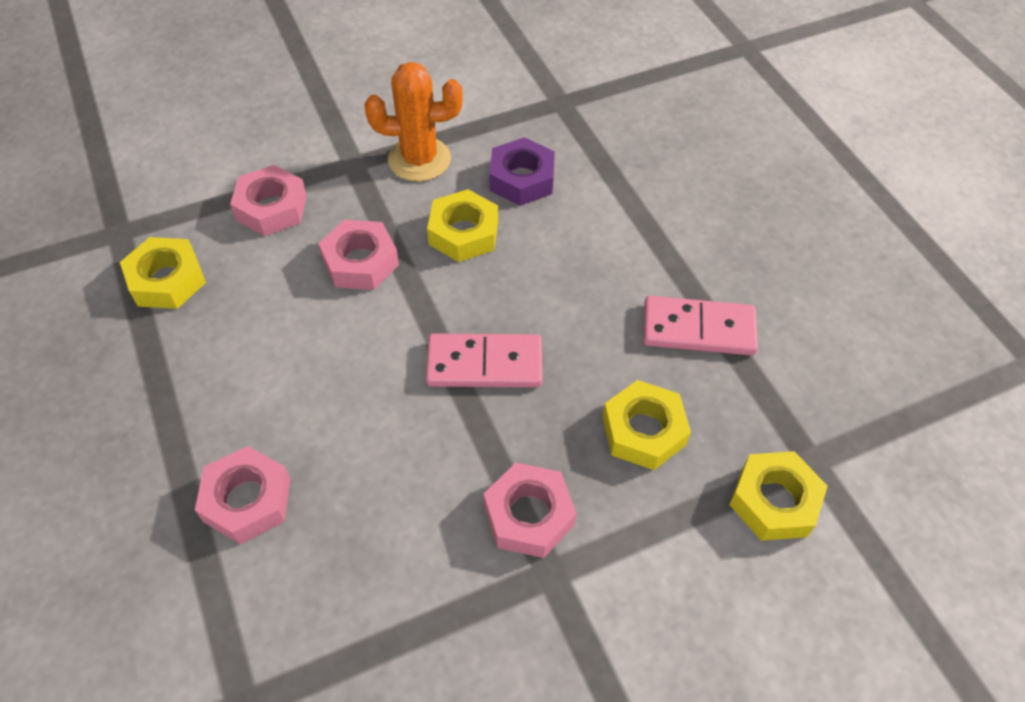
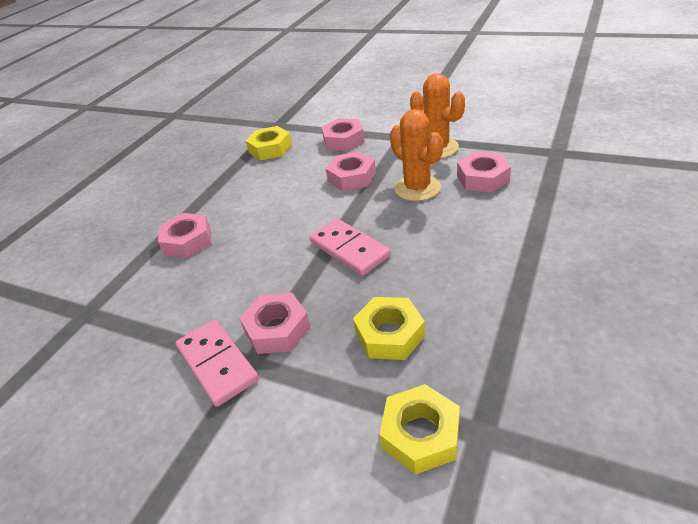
camera: 55 degrees right, 15 degrees down
(463, 233) = (417, 188): yellow nut -> orange cactus
(522, 179) = (483, 178): purple nut -> pink nut
(698, 329) = (498, 305): pink domino -> pink domino (217, 364)

